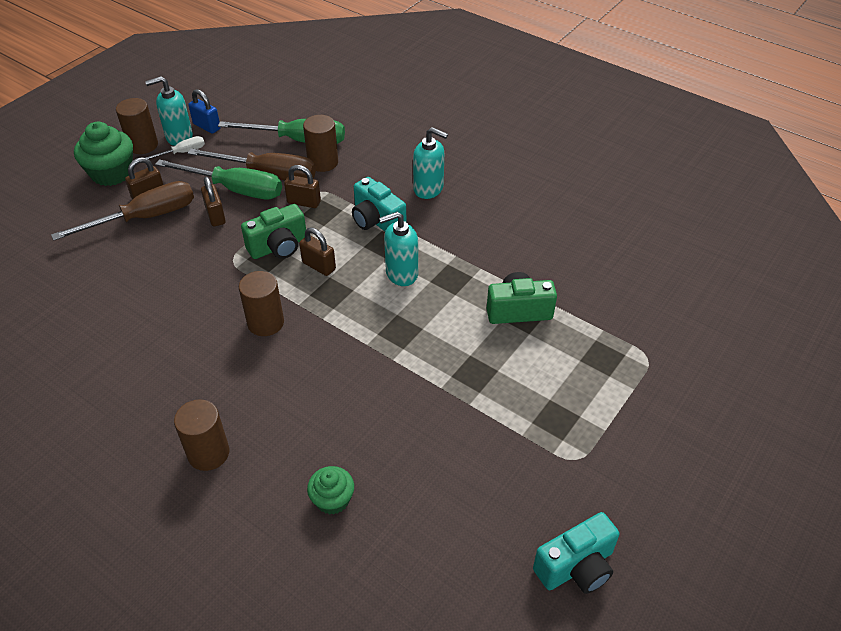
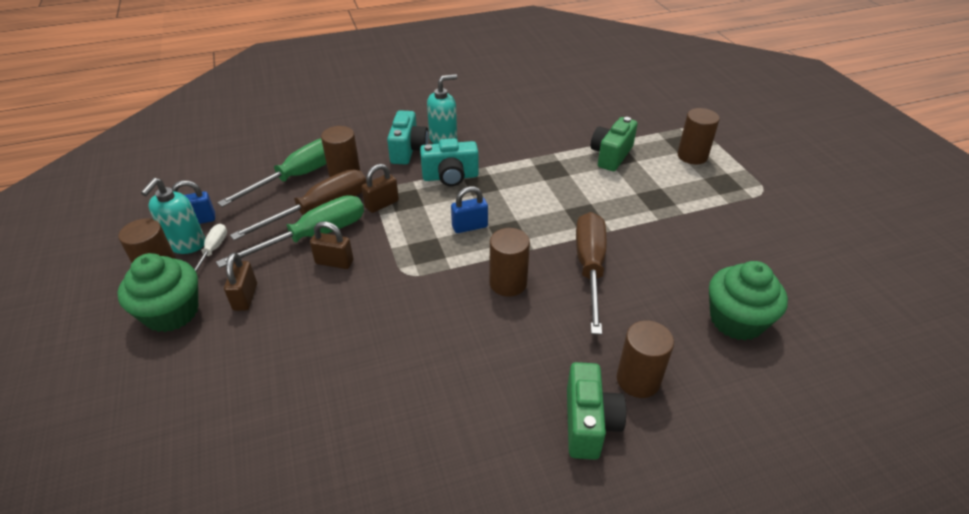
camera: 55 degrees left, 5 degrees down
(145, 218) = (276, 312): brown screwdriver -> brown screwdriver (590, 268)
(278, 247) = (421, 239): green camera -> green camera (589, 423)
(319, 266) = (469, 226): brown padlock -> blue padlock
(332, 500) = (736, 320): green cupcake -> green cupcake, size x1.70
(401, 273) = (522, 189): turquoise soap dispenser -> none
(576, 567) = (854, 229): turquoise camera -> turquoise camera (408, 150)
(584, 375) = (692, 156): none -> brown cylinder

